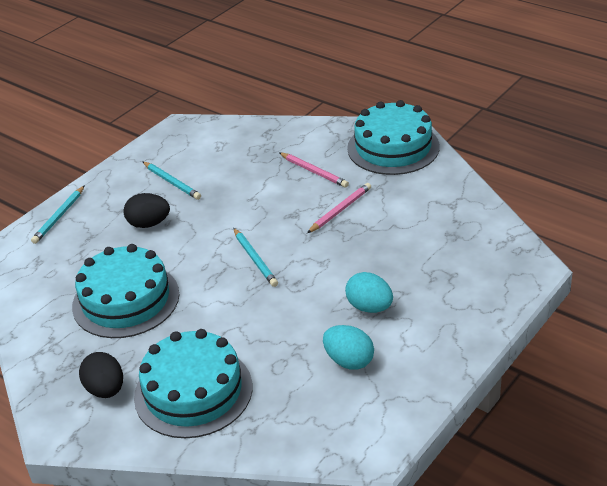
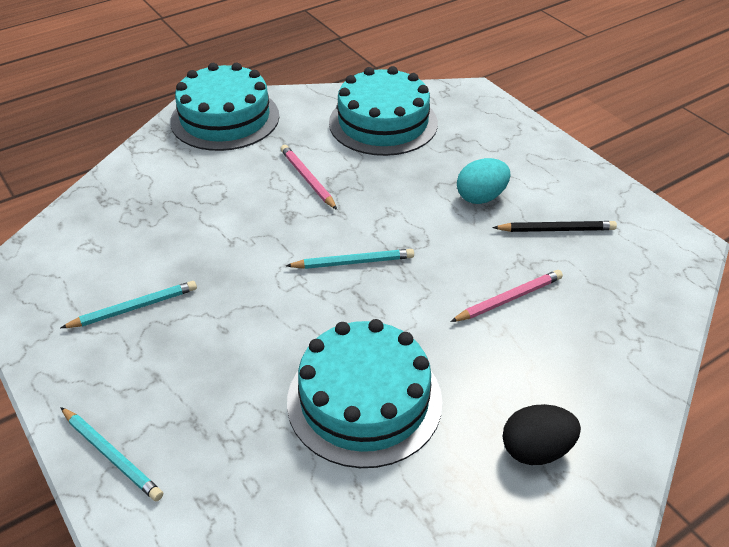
camera: 75 degrees left, 5 degrees up
(149, 224) = (211, 348): black egg -> none
(193, 391) = (565, 361): turquoise cake -> turquoise cake (383, 123)
(314, 172) = (220, 181): pink pencil -> pink pencil (509, 299)
(349, 361) = (556, 229): turquoise egg -> black pencil

